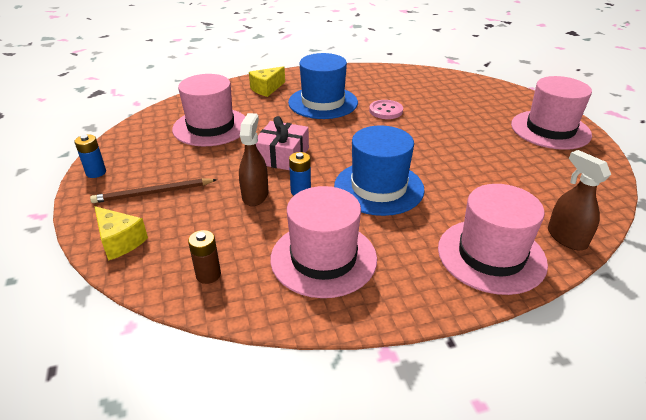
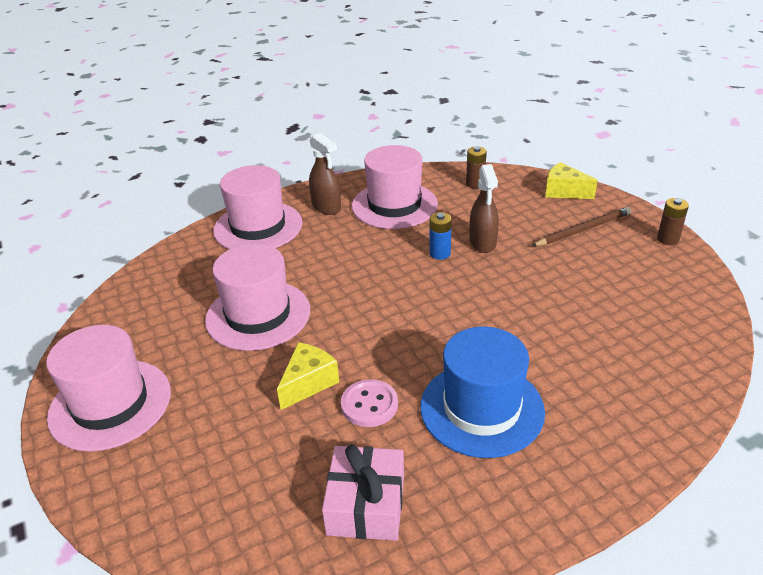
camera: 170 degrees right, 0 degrees up
(96, 172) = (667, 239): blue battery -> brown battery
(211, 127) = (613, 322): pink hat -> pink hat (258, 315)
(266, 89) = (604, 431): yellow cheese -> yellow cheese (308, 383)
(282, 156) = (484, 292): pink gift -> pink gift (366, 504)
(378, 188) = (360, 270): blue hat -> none
(566, 238) = (185, 250): brown spray bottle -> brown spray bottle (326, 207)

